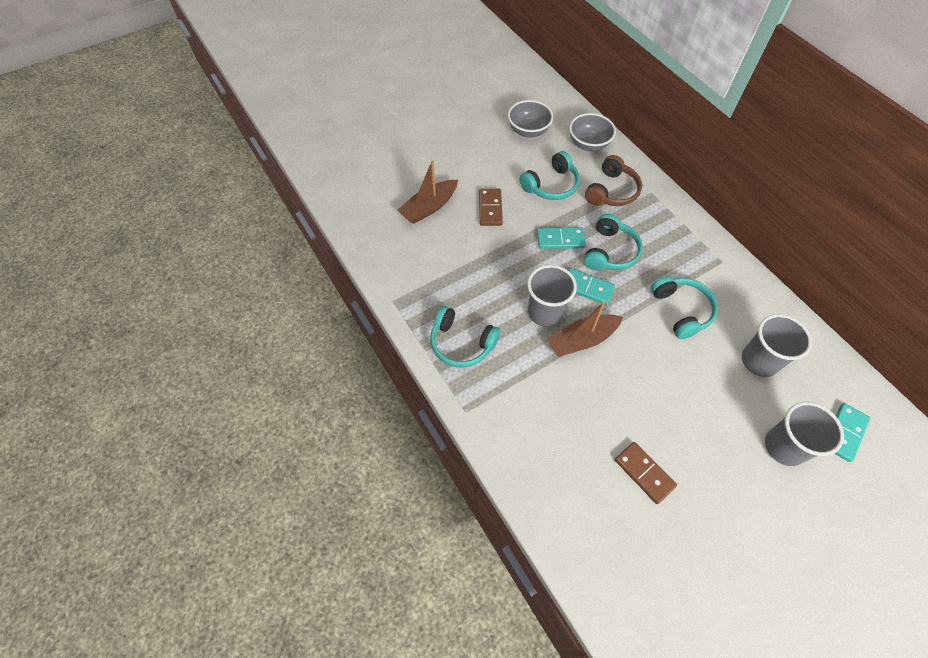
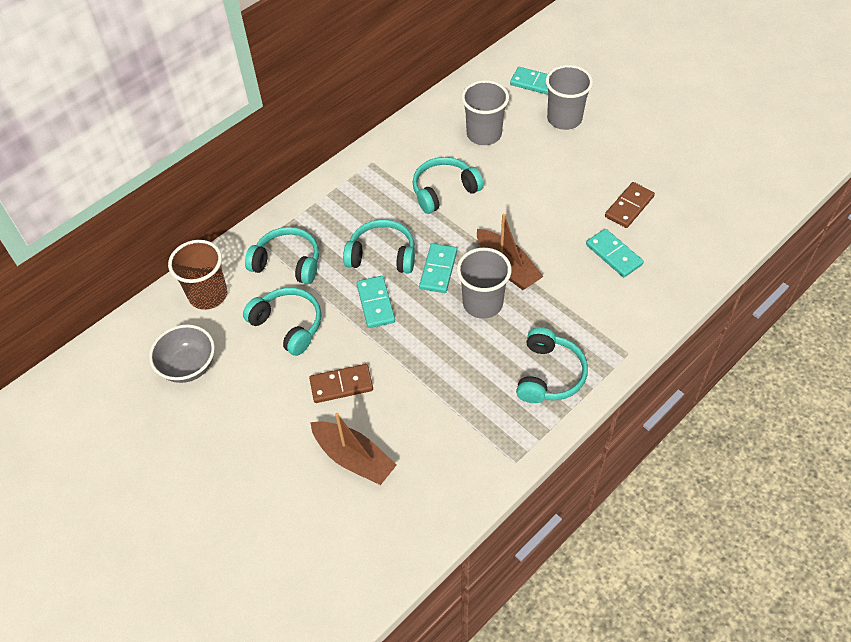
camera: 100 degrees left, 5 degrees down
(581, 436) = (613, 255): none -> turquoise domino
(588, 144) = (208, 295): grey bowl -> brown cup
(612, 191) = (287, 262): brown headphones -> turquoise headphones

